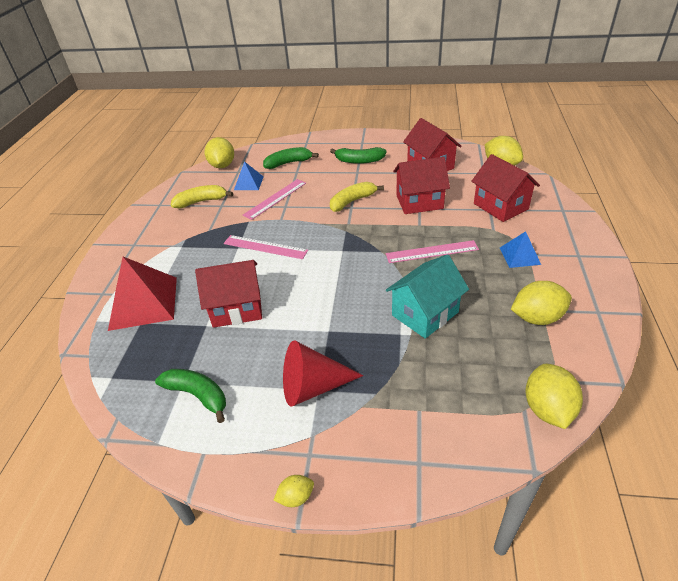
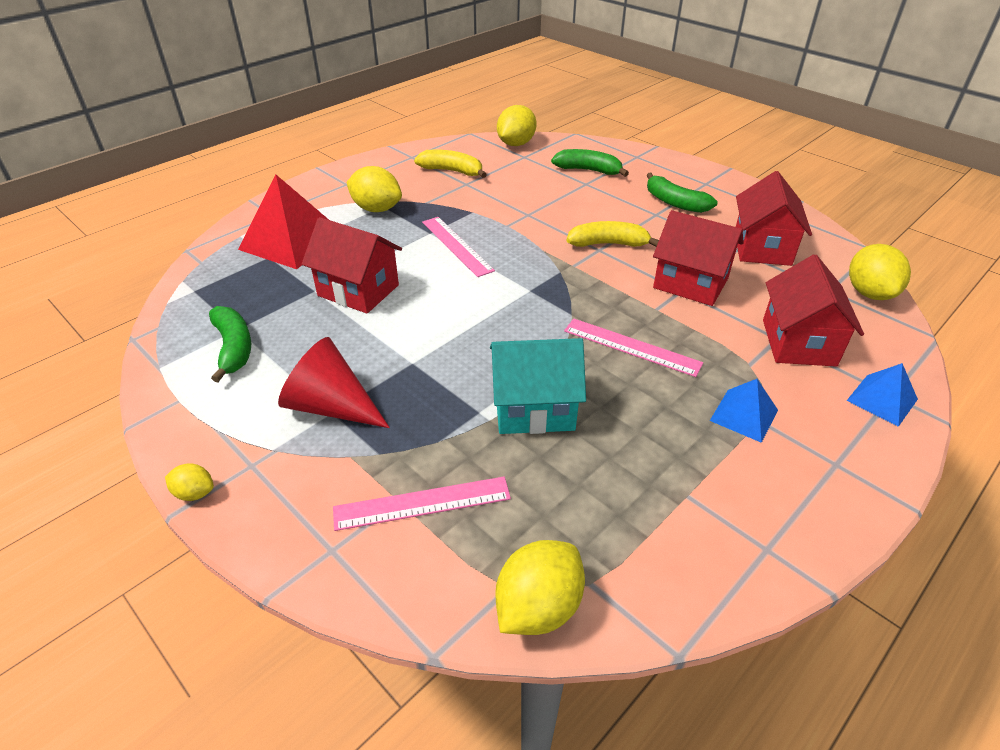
camera: 35 degrees right, 0 degrees up
(248, 183) = (520, 173): blue pyramid -> blue pyramid (882, 399)
(275, 199) = (527, 202): pink ruler -> pink ruler (422, 503)
(537, 318) = (666, 499): yellow lemon -> yellow lemon (376, 209)

